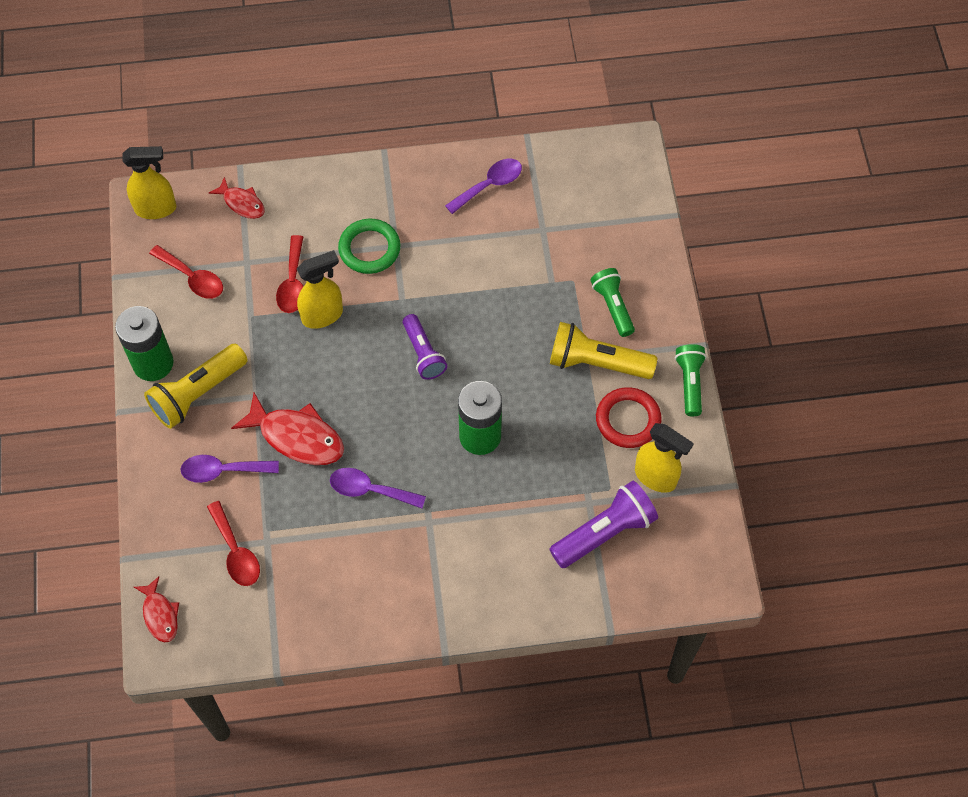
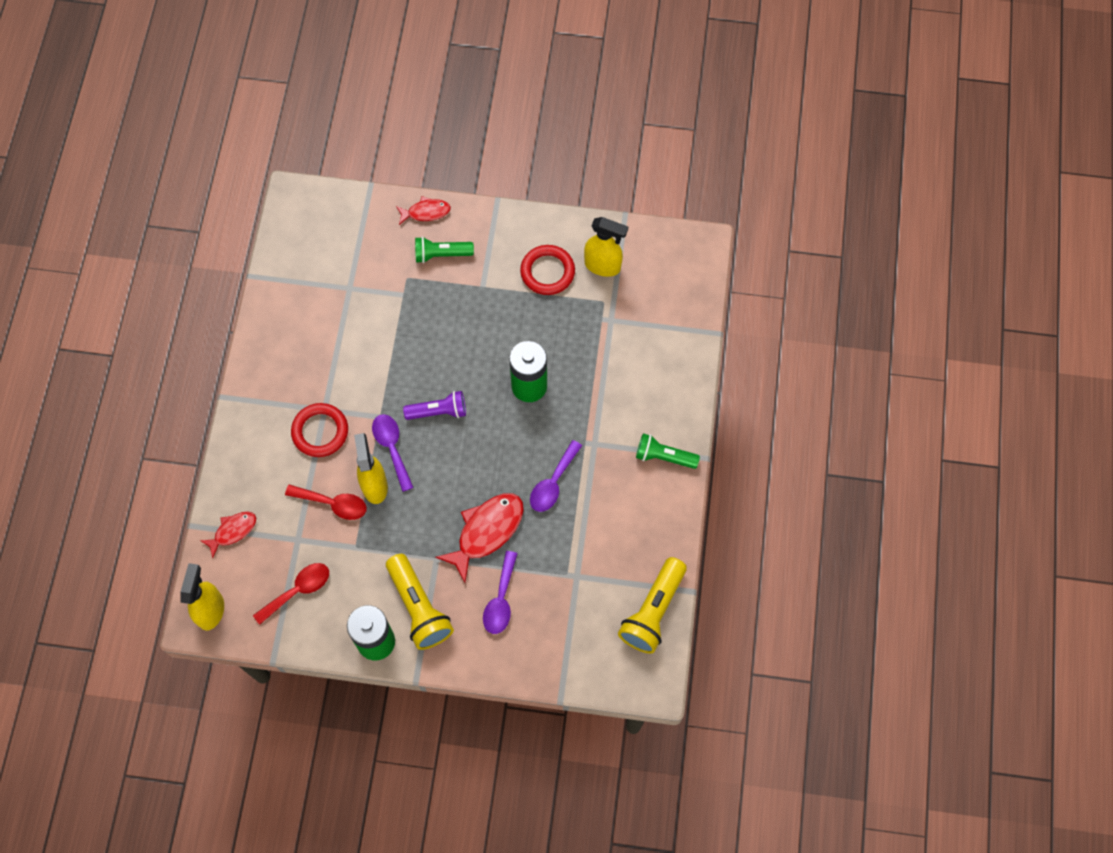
camera: 75 degrees left, 5 degrees up
(160, 615) = (620, 677): red fish -> red fish (426, 212)
(236, 552) = (579, 603): red spoon -> none
(369, 249) = (320, 431): green ring -> red ring
(489, 185) = (290, 318): purple spoon -> purple spoon (392, 448)
(597, 363) = (489, 280): yellow flashlight -> yellow flashlight (653, 611)
(604, 532) = (639, 315): purple flashlight -> none
(656, 477) = (603, 266): yellow spray bottle -> yellow spray bottle turned 60 degrees clockwise
(690, 383) = (529, 218): green flashlight -> green flashlight (664, 456)

